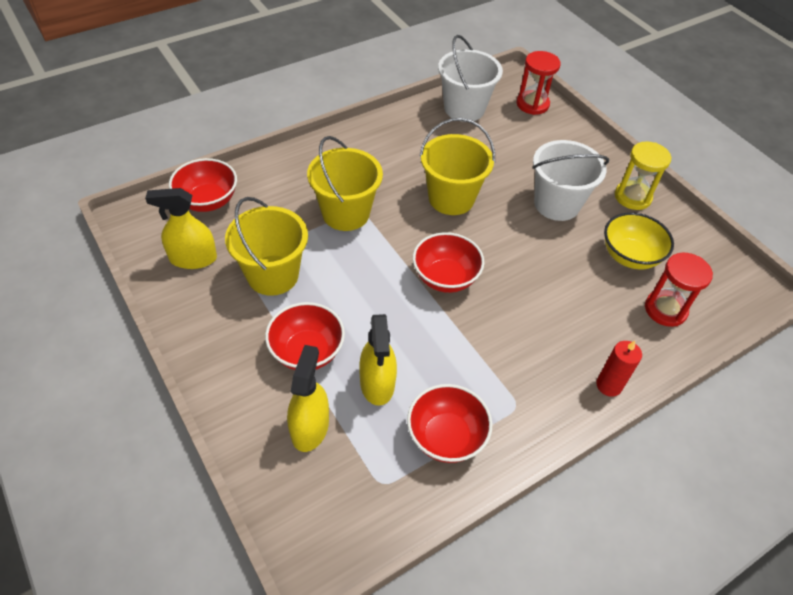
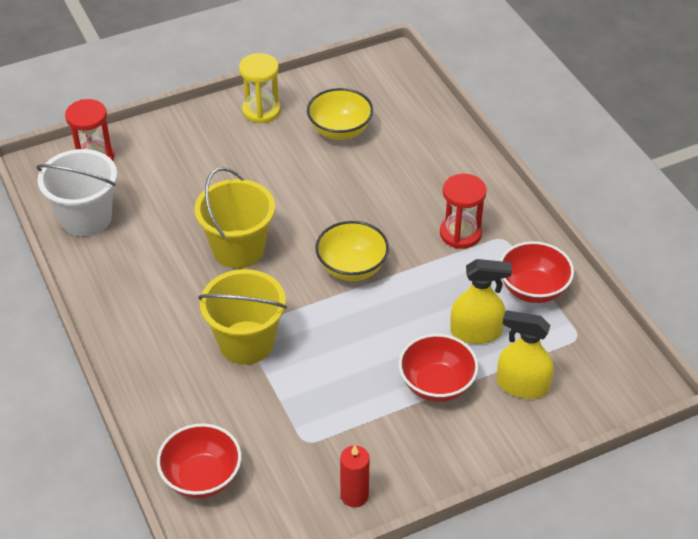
camera: 80 degrees left, 5 degrees down
(193, 258) = (297, 489): yellow spray bottle -> none
(273, 275) = (331, 412): yellow bucket -> none
(445, 278) = (352, 268): red bowl -> yellow bowl
(557, 204) = (261, 167): white bucket -> none
(609, 385) = (484, 176): red candle -> red candle (354, 495)
(665, 309) = (406, 122): red hourglass -> red hourglass (460, 233)

